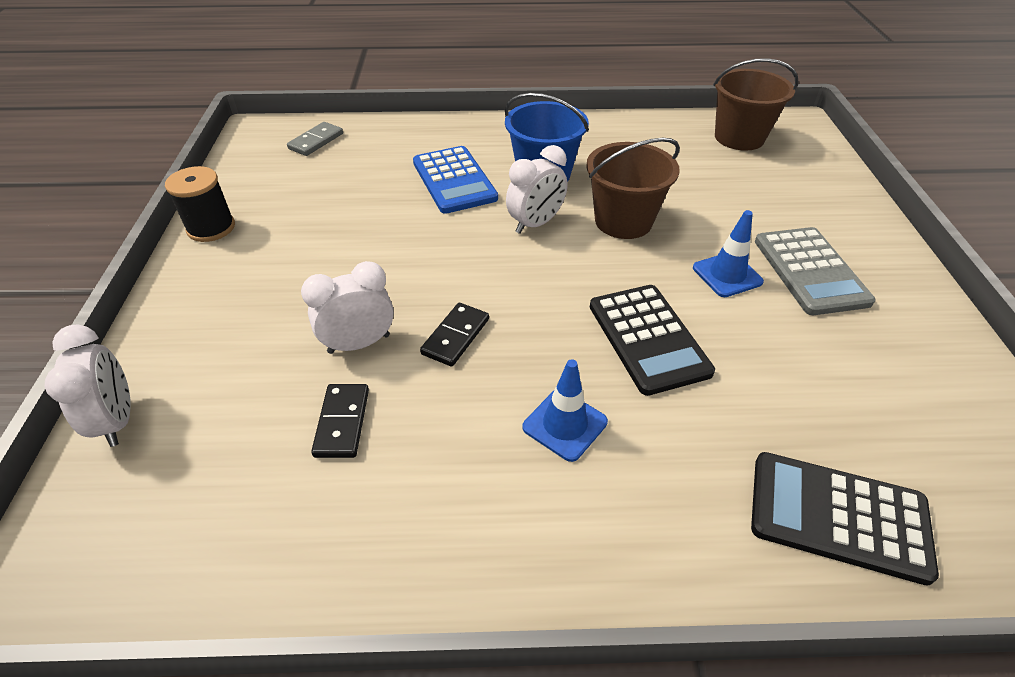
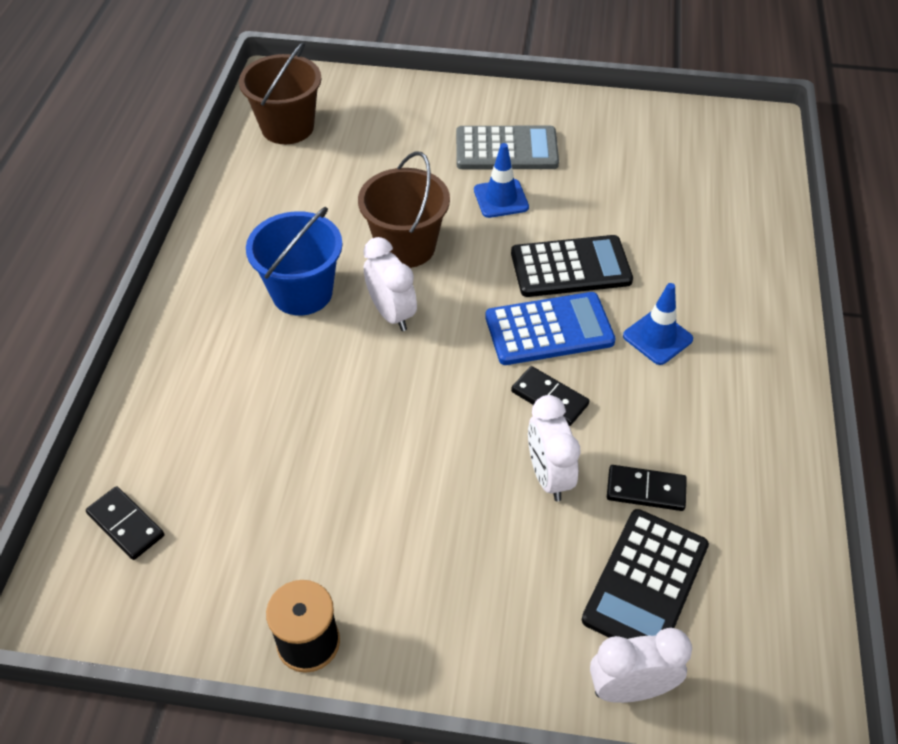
camera: 80 degrees left, 5 degrees up
(316, 141) = (126, 524): grey domino -> black domino
(454, 180) = (285, 374): blue calculator -> blue calculator (549, 329)
(838, 516) = (738, 216): black calculator -> black calculator (645, 582)

